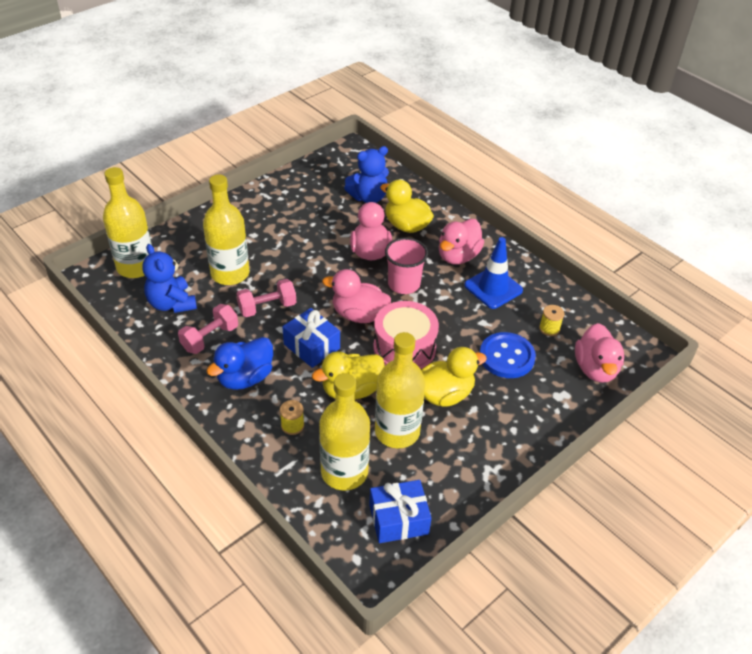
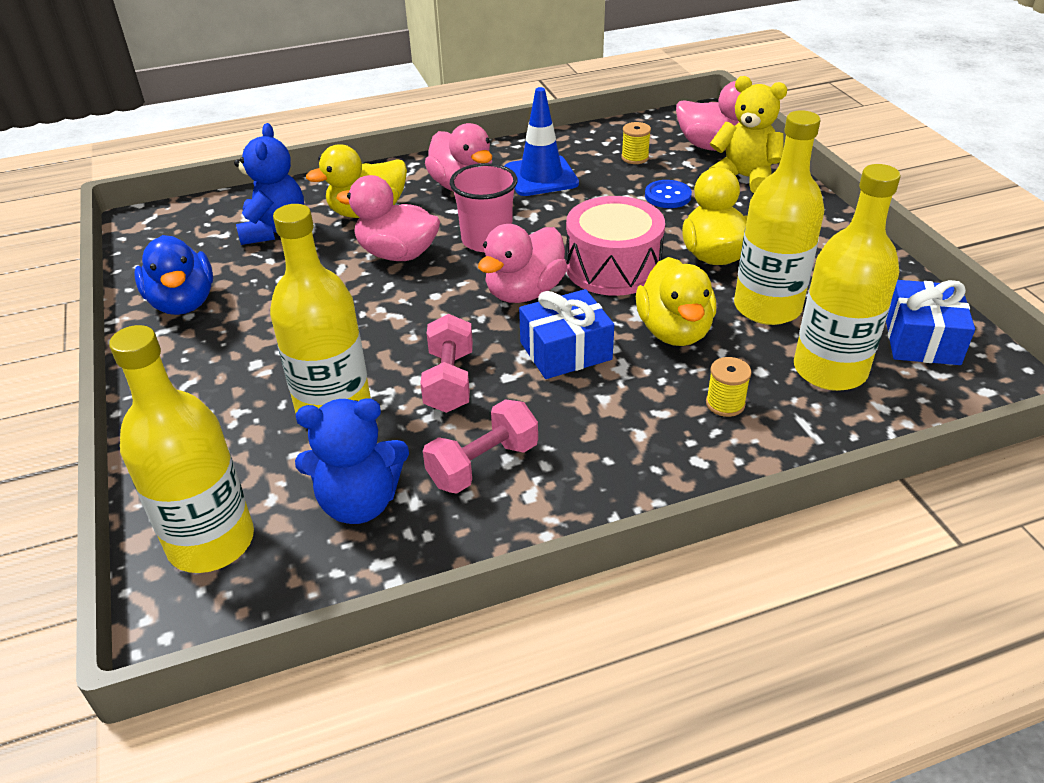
camera: 65 degrees left, 5 degrees down
(210, 338) = (483, 464): pink dumbbell -> pink dumbbell turned 75 degrees clockwise
(245, 378) = (601, 437): blue duck -> blue duck (183, 303)
(506, 357) = (667, 196): blue button -> blue button, size x0.62
(558, 394) = (744, 178): none -> yellow teddy bear

